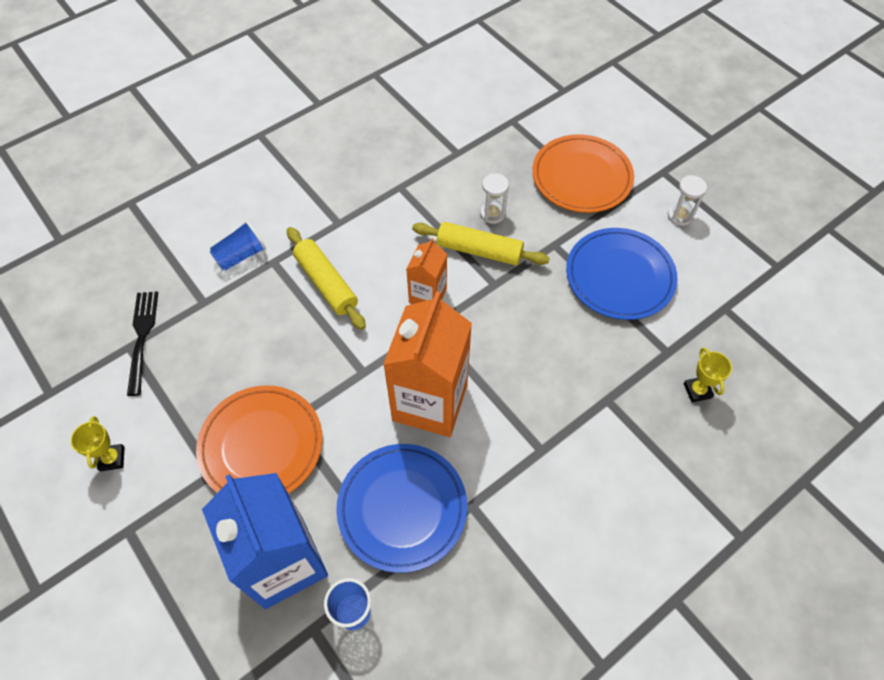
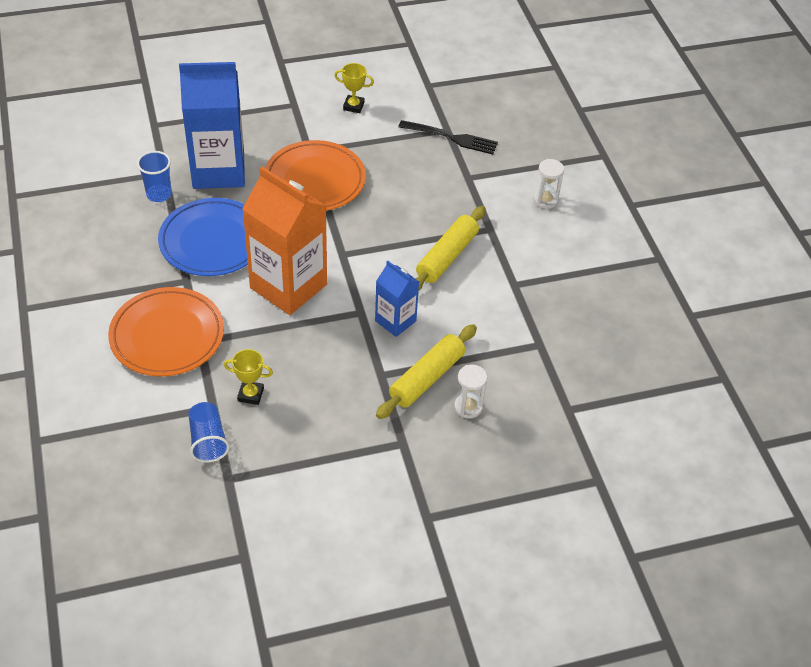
camera: 110 degrees right, 10 degrees down
(241, 255) = (507, 210): blue cup -> blue cup (208, 440)
(326, 283) = (447, 257): yellow rolling pin -> yellow rolling pin turned 45 degrees counterclockwise
(427, 296) = (395, 321): orange carton -> blue carton
(581, 177) = (482, 510): orange plate -> orange plate (167, 335)
(619, 276) = (334, 481): blue plate -> none
(680, 216) = (381, 581): white hourglass -> white hourglass (545, 200)
(697, 390) = (176, 481): yellow trophy -> yellow trophy (250, 394)

